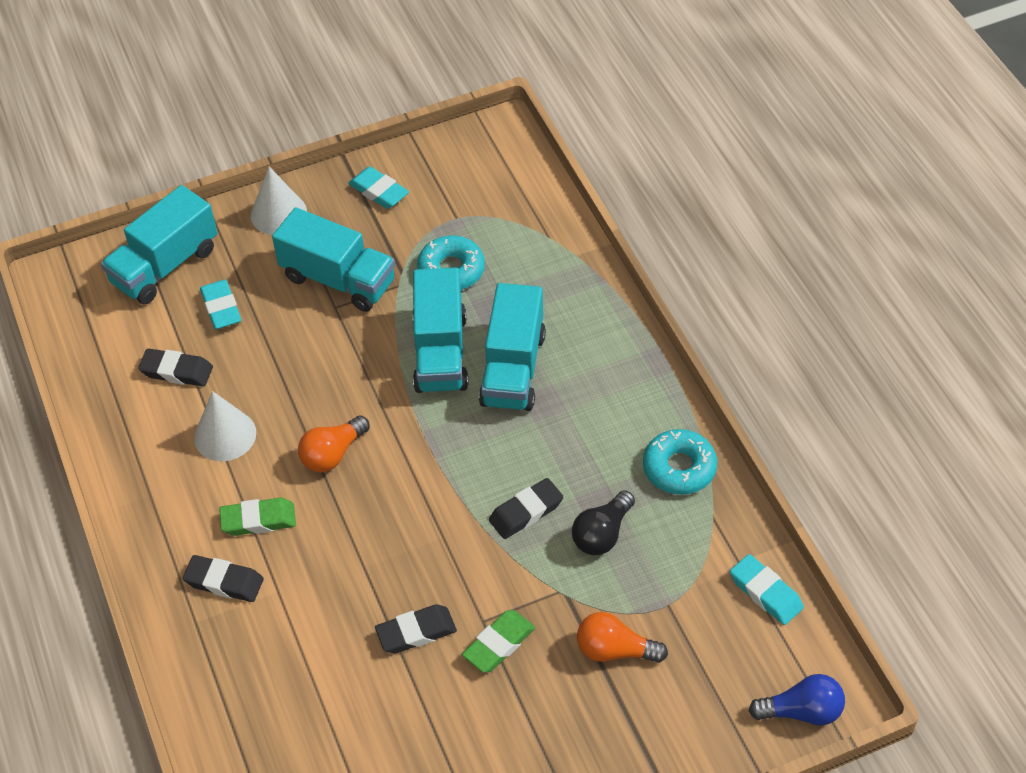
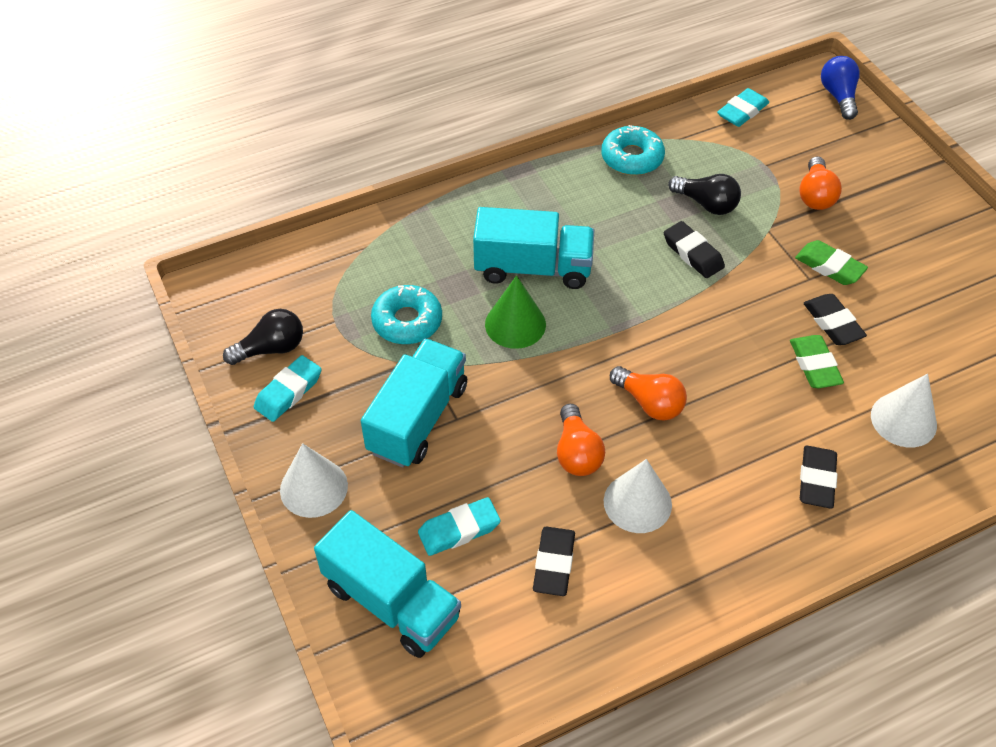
camera: 95 degrees left, 0 degrees up
(258, 520) = (739, 458): green eraser -> green eraser (814, 365)
(282, 675) = (903, 420): none -> white cone
(285, 393) = (577, 453): none -> orange light bulb
(428, 177) = (271, 348): none -> black light bulb
(440, 352) = (515, 324): turquoise truck -> green cone

